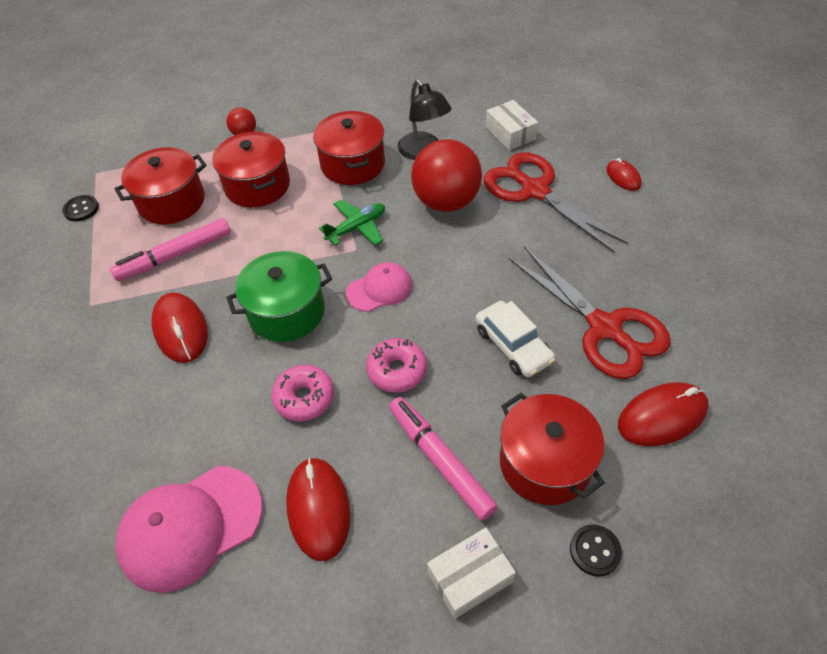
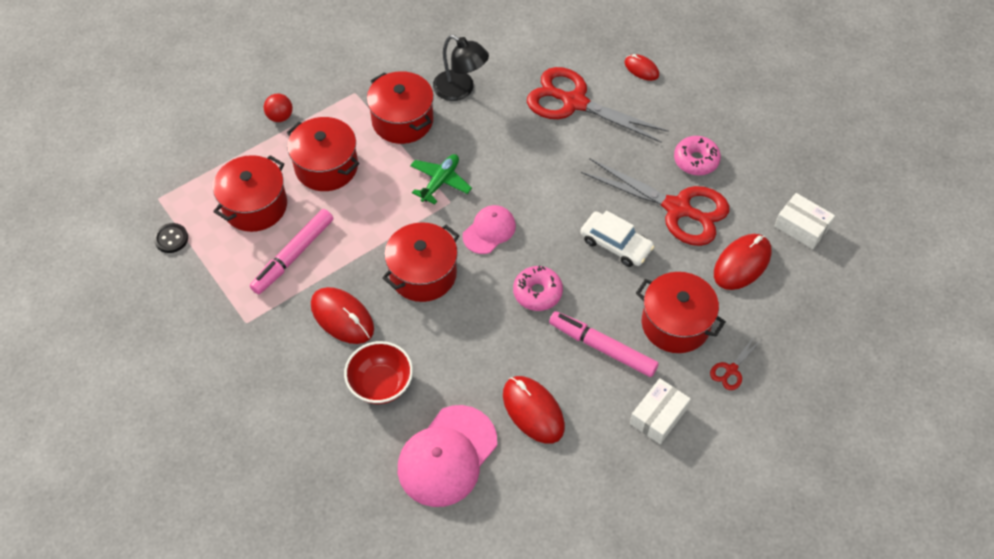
camera: 25 degrees left, 5 degrees up
(173, 414) = (381, 384): none -> red bowl
(286, 312) = (423, 274): green pot -> red pot
(304, 398) = (477, 337): pink donut -> pink donut (696, 160)
(446, 202) = (504, 135): red ball -> none
(510, 133) = (528, 50): white box -> white box (801, 227)
(595, 551) = (731, 370): black button -> red scissors

